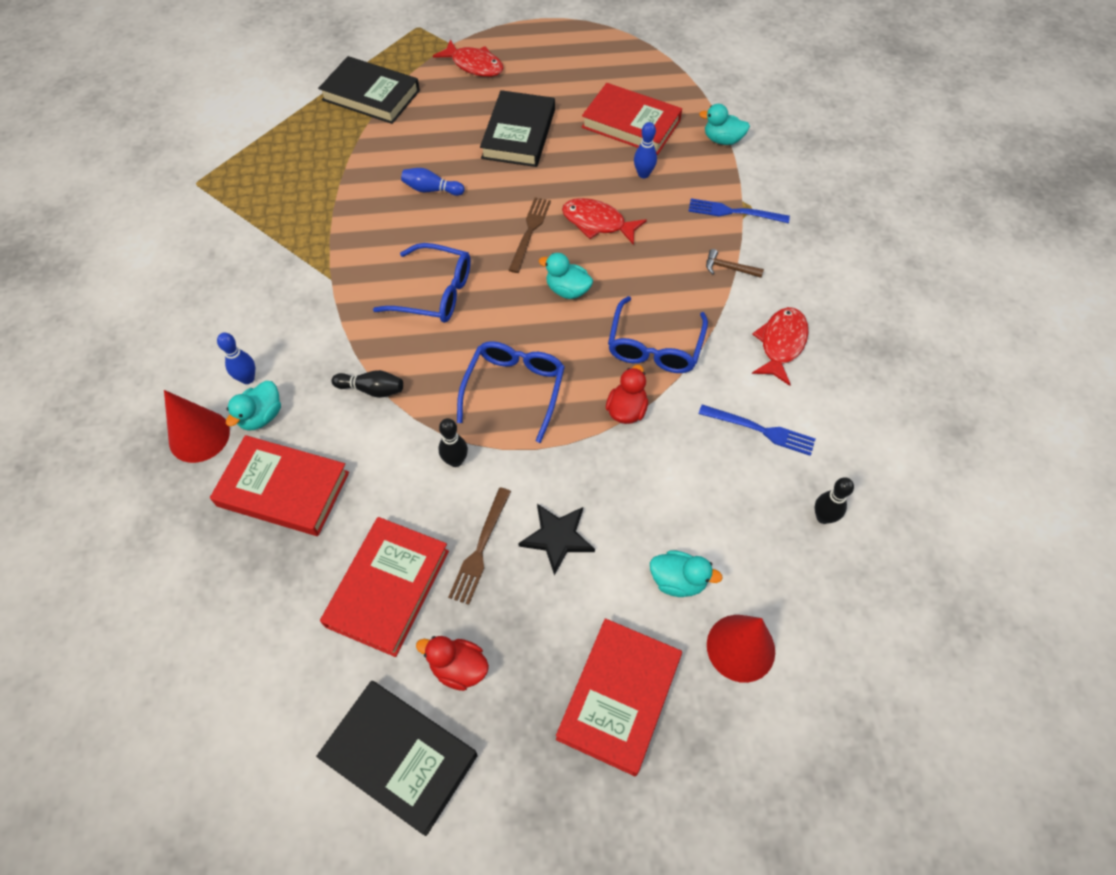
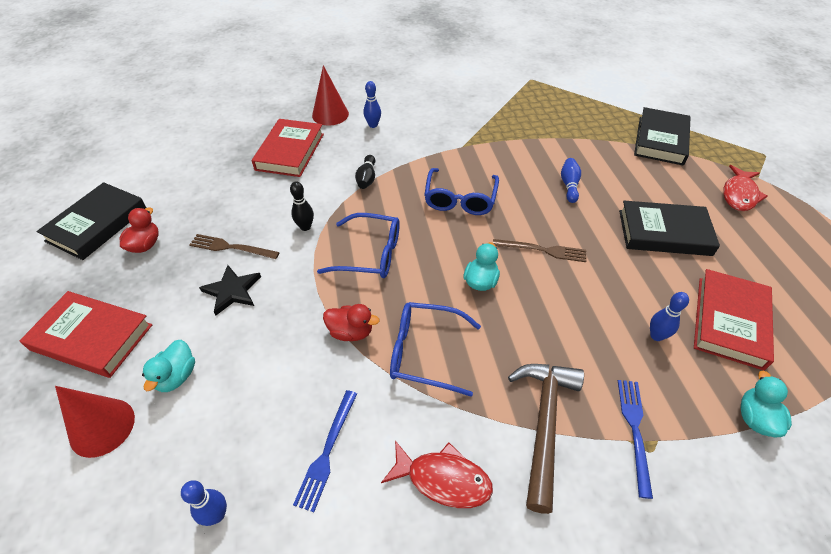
camera: 85 degrees right, 10 degrees down
(261, 416) = (344, 135): turquoise duck -> none
(388, 588) = (211, 205): red book -> none
(597, 223) = (571, 299): red fish -> none
(729, 268) = (544, 423): brown hammer -> brown hammer, size x2.27
(823, 517) = (217, 515): black bowling pin -> blue bowling pin

